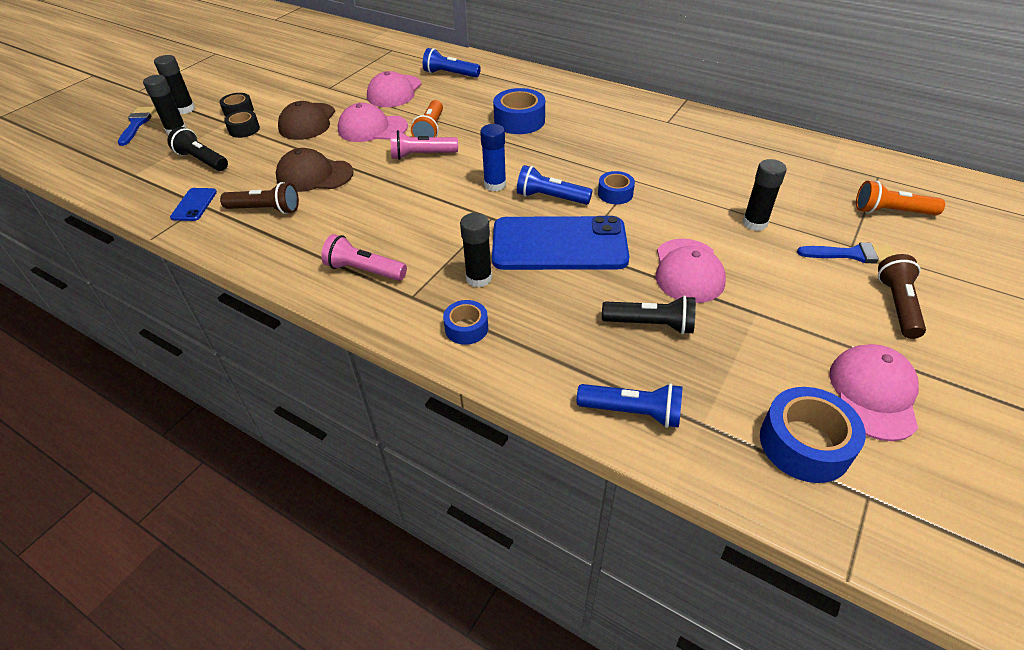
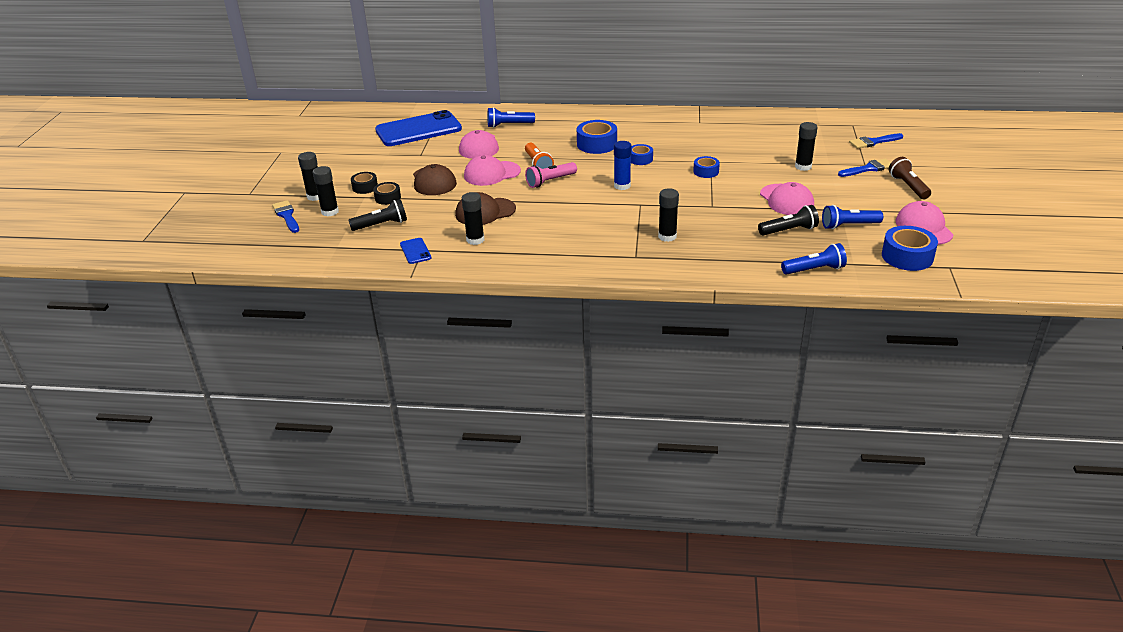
camera: 25 degrees left, 10 degrees down
(202, 160) = (381, 225): black flashlight -> black flashlight turned 150 degrees clockwise
(265, 209) = (475, 240): brown flashlight -> black glue stick
(364, 270) = (589, 253): pink flashlight -> none
(466, 328) = (686, 261): blue tape -> blue tape (640, 159)
(550, 198) = (667, 184): blue flashlight -> blue flashlight (849, 226)
(559, 244) = (698, 207): blue phone -> blue phone (418, 129)
(891, 212) = (873, 142): orange flashlight -> blue brush

